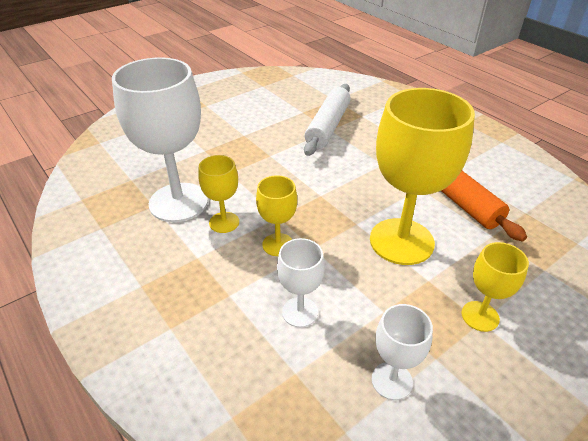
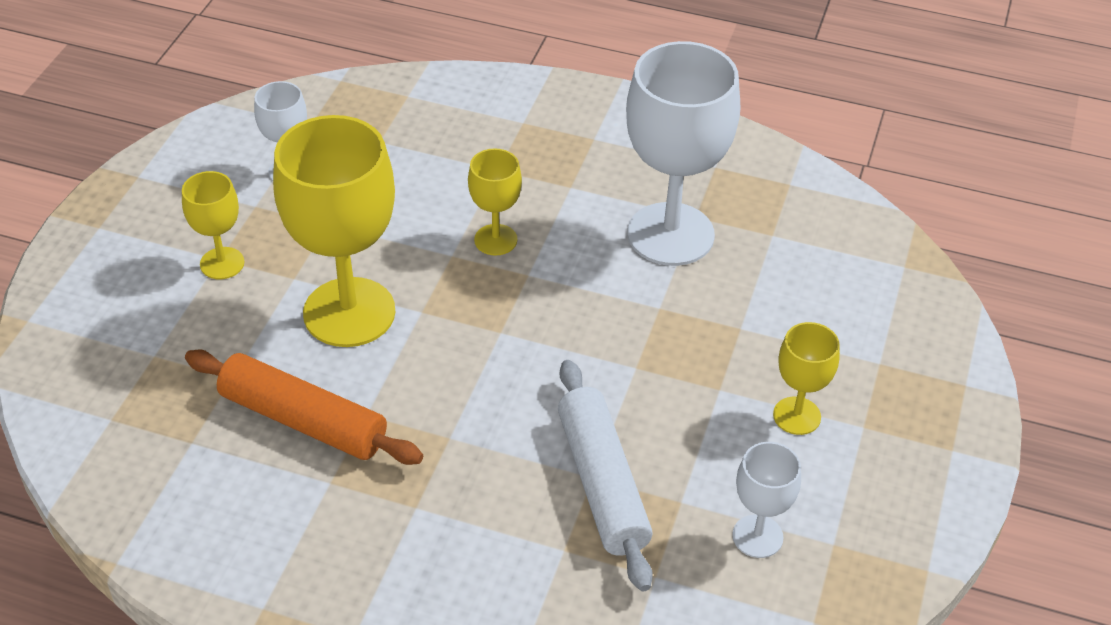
camera: 145 degrees right, 5 degrees up
(224, 222) = (585, 236): yellow goblet -> yellow goblet (797, 416)
(300, 312) = (413, 186): white goblet -> white goblet (757, 536)

